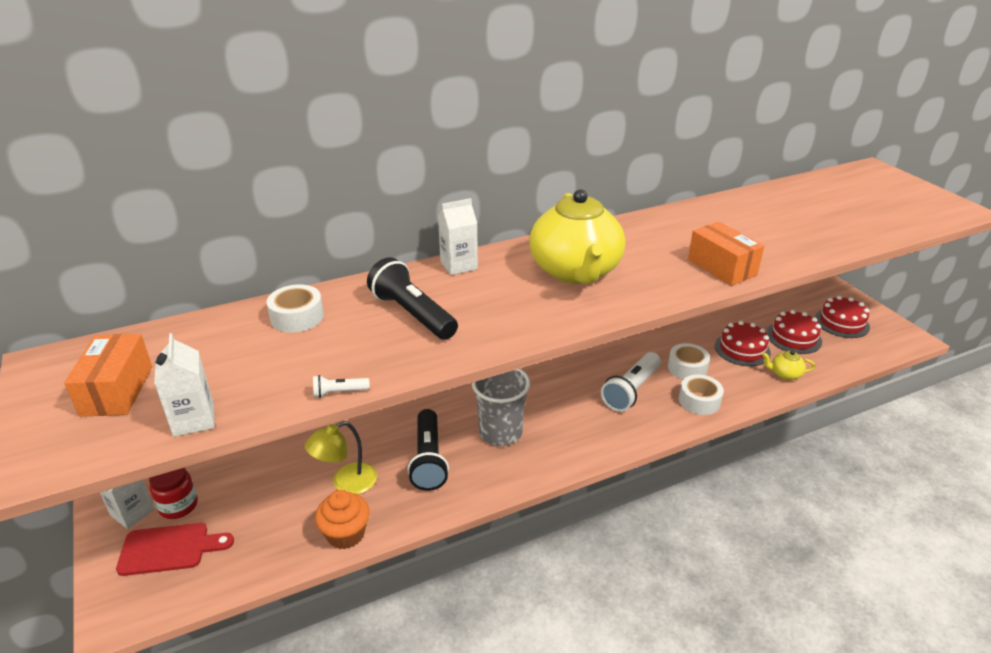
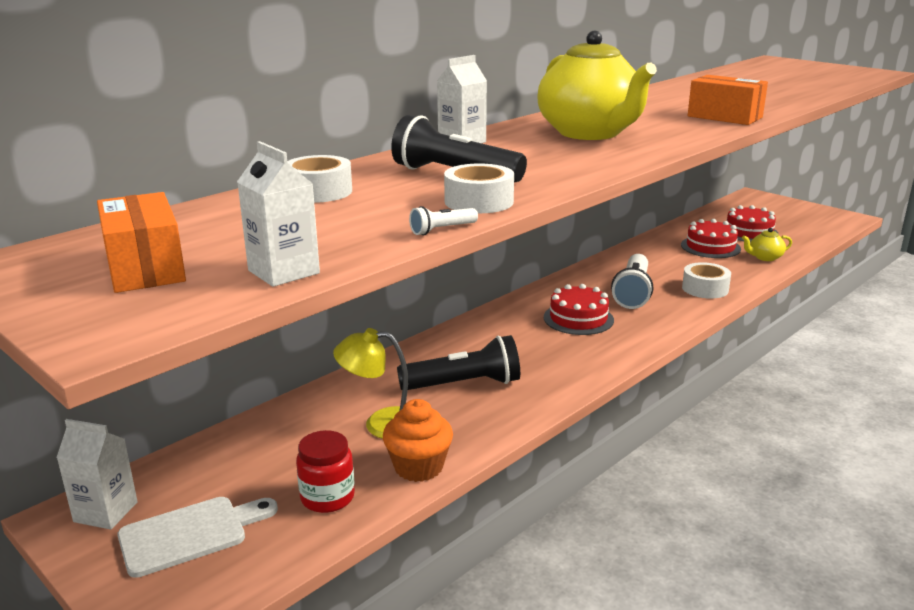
camera: 20 degrees left, 10 degrees down
(169, 549) = (190, 534): red cutting board -> white cutting board
(178, 506) = (170, 491): red jar -> red jar (327, 497)
(346, 483) = (381, 424): yellow lamp -> yellow lamp turned 60 degrees clockwise
(428, 459) = (463, 384): black flashlight -> black flashlight turned 75 degrees counterclockwise
(500, 432) = (526, 348): grey cup -> none
(687, 368) = (672, 268): white tape -> white tape (479, 202)
(841, 322) = (780, 216): red cake -> red cake (578, 319)

